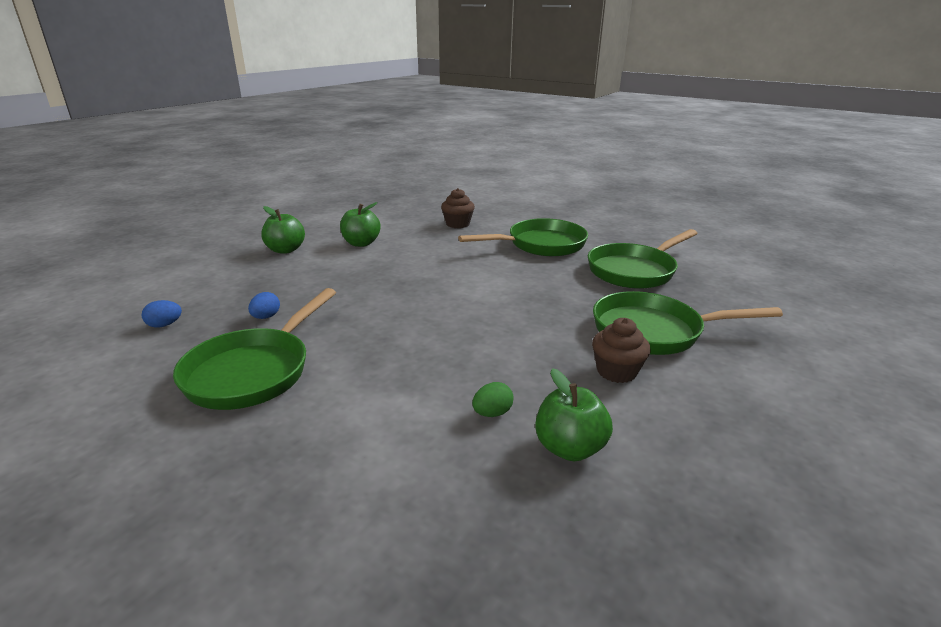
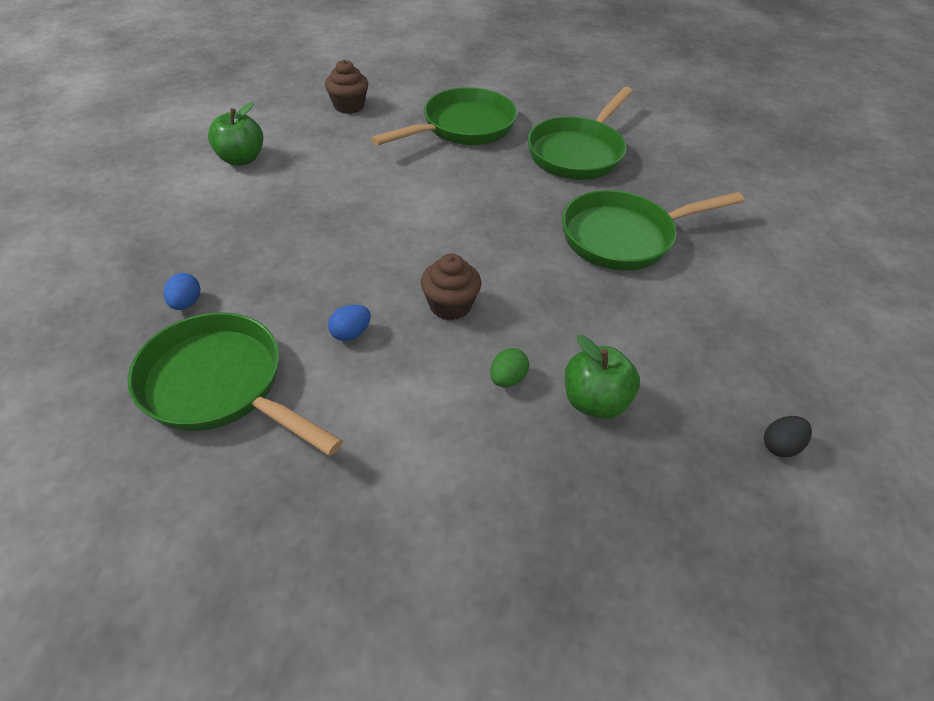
camera: 20 degrees left, 20 degrees up
(165, 325) = (58, 343): blue egg -> blue egg (351, 333)
(254, 371) = (221, 386): green pan -> green pan turned 120 degrees clockwise
(285, 250) = (145, 187): green apple -> none
(616, 371) = (605, 298): brown cupcake -> brown cupcake (450, 305)
(769, 534) = (780, 446): none -> black egg

